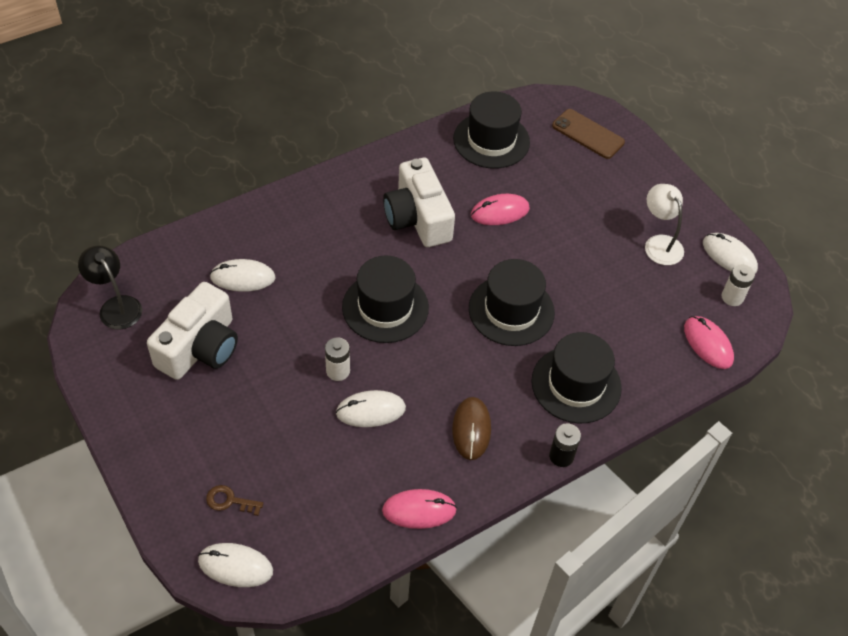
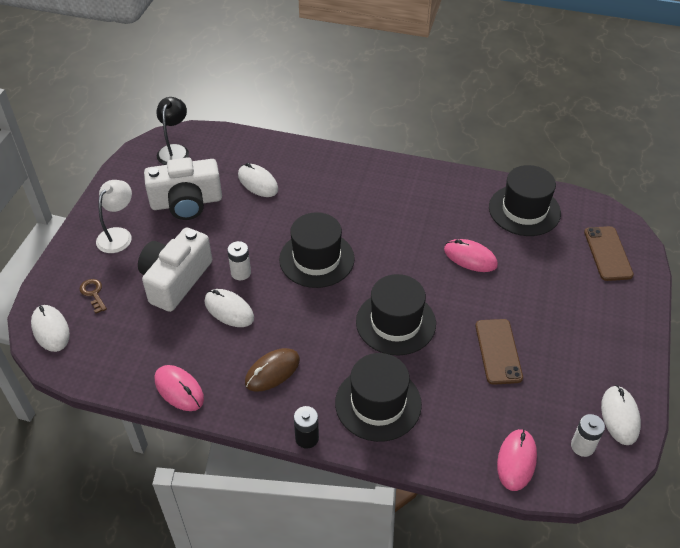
camera: 50 degrees right, 5 degrees down
(418, 218) = (408, 223): white camera -> white camera (175, 280)
(606, 273) = (498, 351): none -> brown phone
(659, 243) = (569, 364): white lamp -> white lamp (118, 235)

